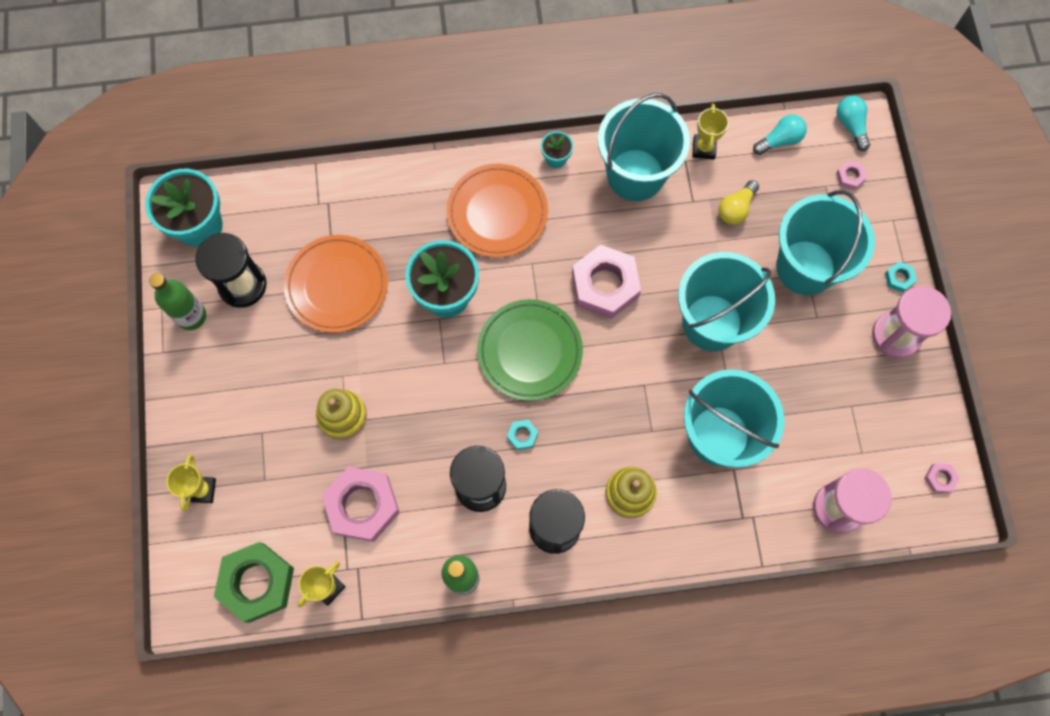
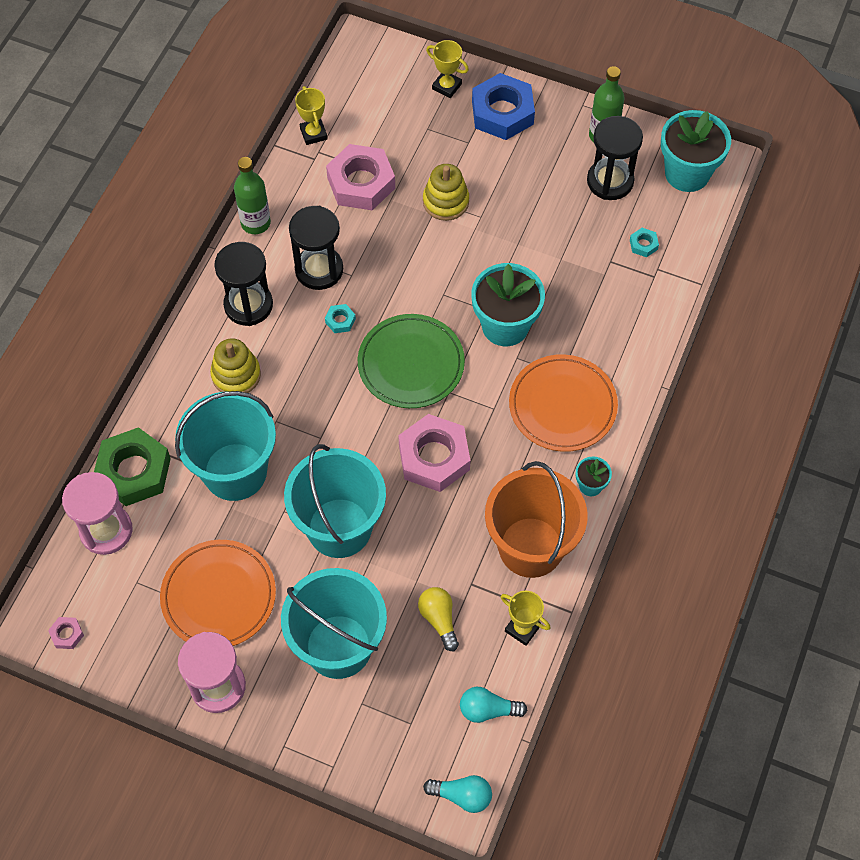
camera: 120 degrees right, 10 degrees down
(209, 420) = (502, 112): none -> blue nut
(257, 583) = (349, 92): green nut -> green nut (134, 471)
(337, 285) = (567, 248): orange plate -> orange plate (219, 596)
(635, 175) = (531, 547): turquoise bucket -> orange bucket
(780, 140) = (488, 710): turquoise light bulb -> turquoise light bulb turned 90 degrees clockwise
(850, 177) = (405, 754): pink nut -> none
(899, 278) = (270, 729): turquoise nut -> turquoise nut (643, 244)

